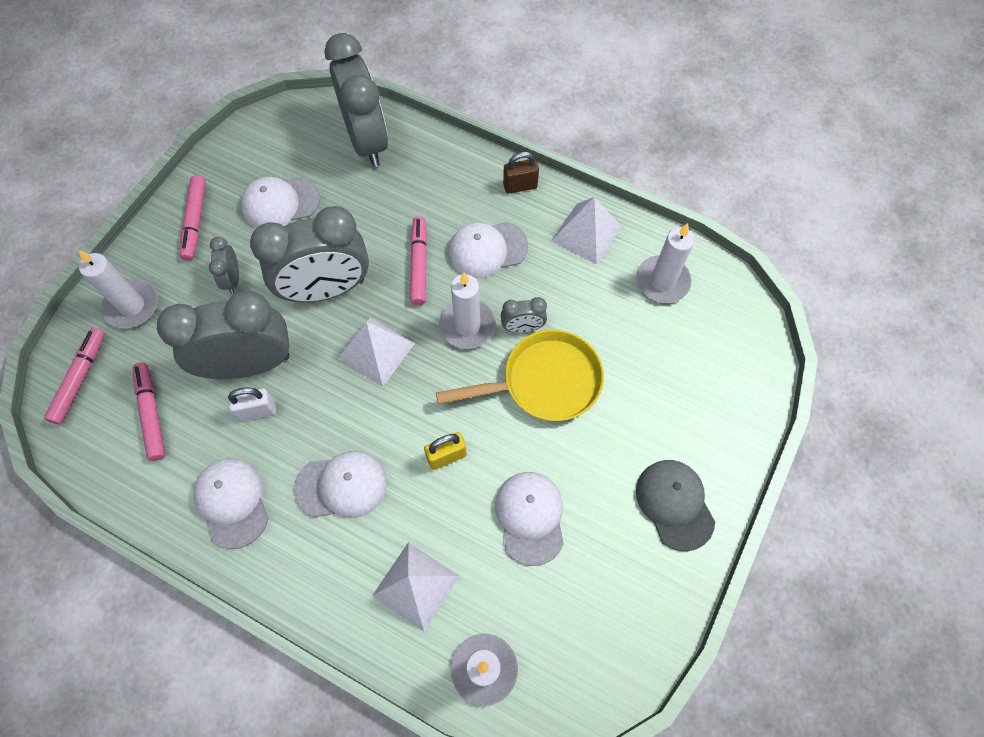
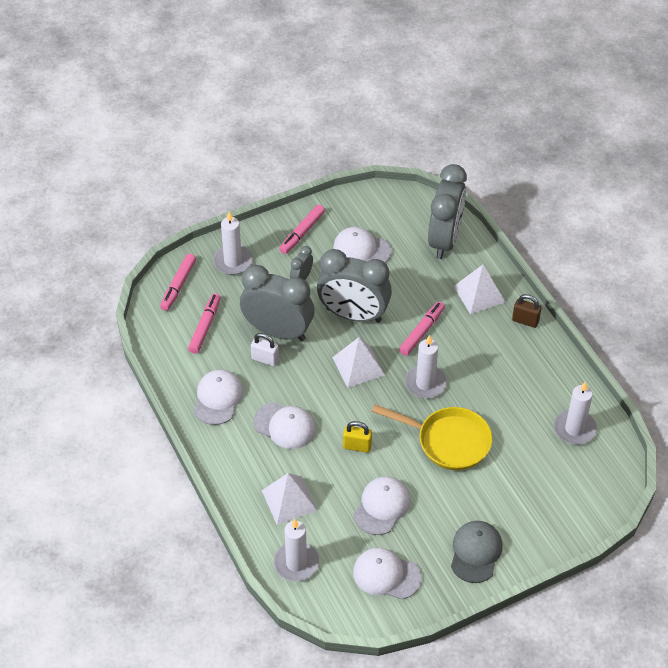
camera: 35 degrees right, 15 degrees down
(80, 378) = (178, 285): pink marker -> pink marker turned 150 degrees clockwise
(487, 249) = (473, 347): white cap -> white cap (386, 575)
(522, 328) = (459, 404): grey clock -> none
(586, 233) = (547, 373): white pyramid -> white pyramid (479, 294)

